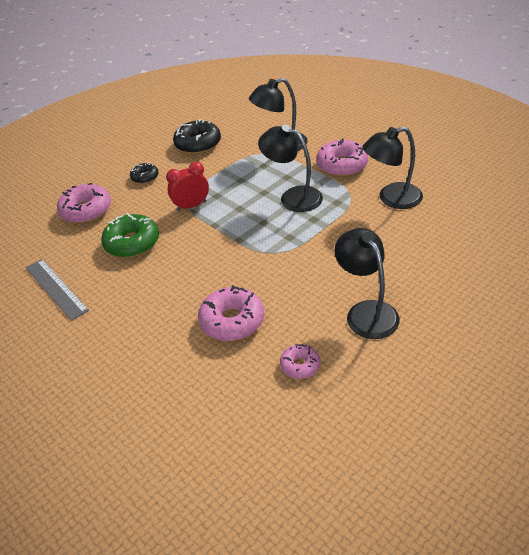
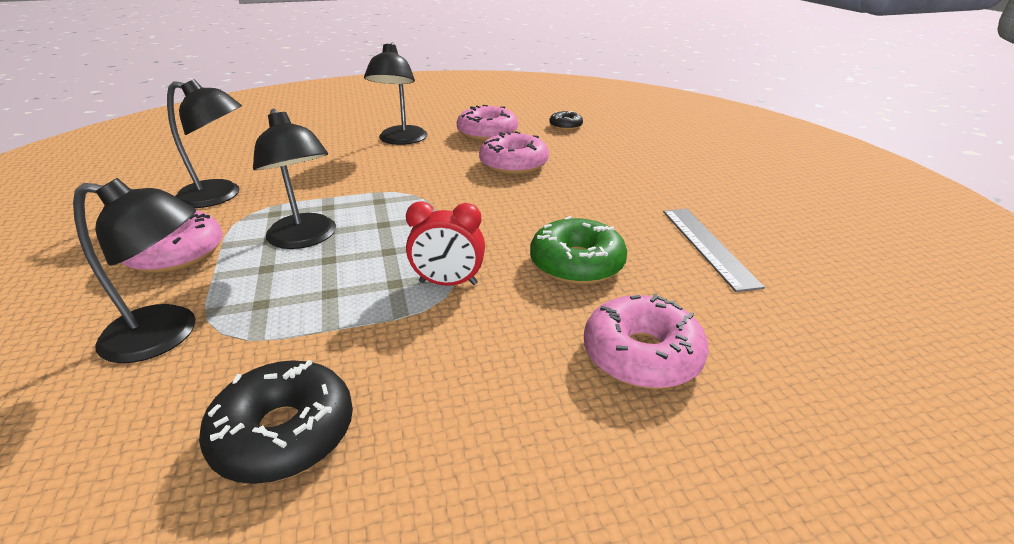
camera: 155 degrees left, 10 degrees down
(145, 177) = (480, 386): black donut -> black donut (565, 126)
(300, 365) = (487, 133): pink donut -> pink donut, size x1.77

